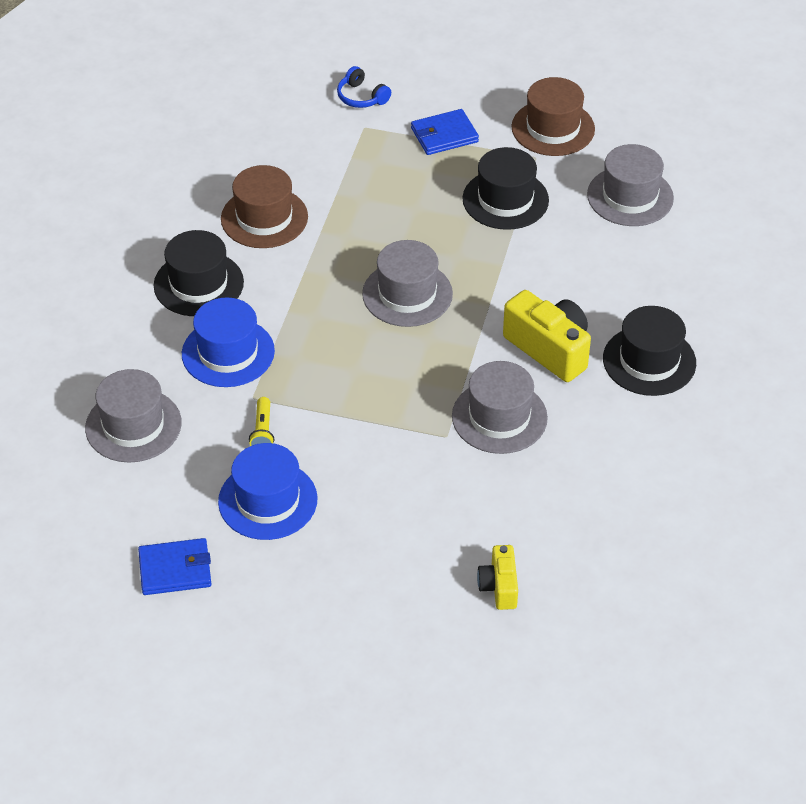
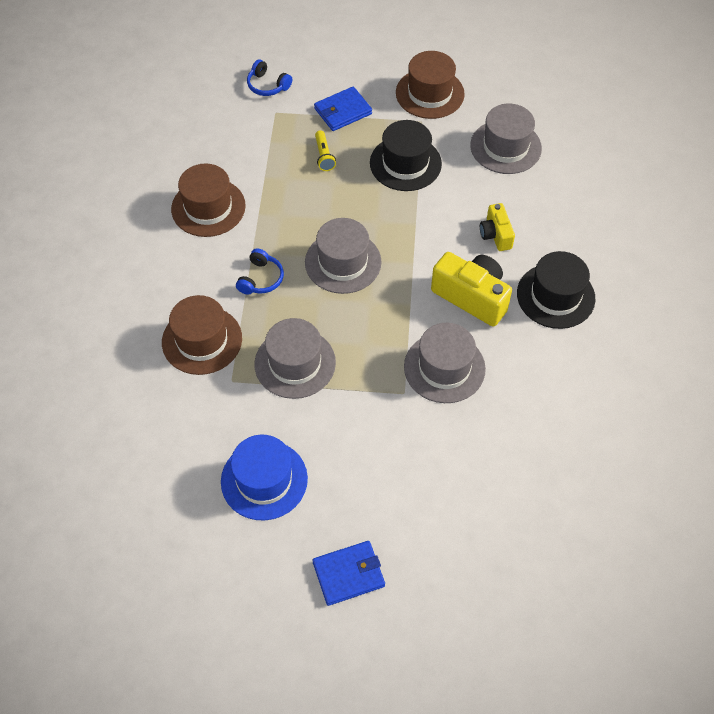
camera: 10 degrees left, 10 degrees up
(133, 425) = (133, 424): grey hat -> grey hat (295, 363)
(175, 569) = (196, 563): blue wallet -> blue wallet (348, 574)
(198, 284) = (164, 278): black hat -> none
(228, 352) = (202, 340): blue hat -> brown hat
(262, 431) = (246, 412): yellow flashlight -> yellow flashlight (324, 156)
(308, 299) = (261, 279): none -> blue headphones
(499, 586) = (480, 533): yellow camera -> yellow camera (495, 235)

